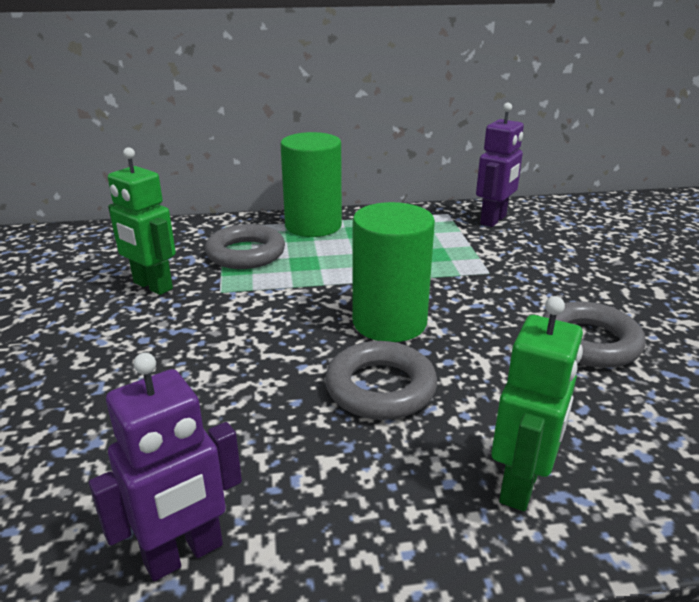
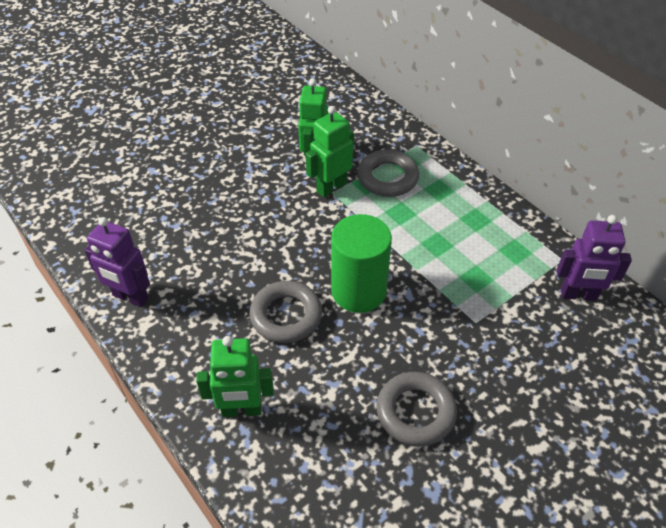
camera: 60 degrees right, 20 degrees up
(211, 289) = (331, 187): none -> green robot
(313, 226) = (460, 190): green cylinder -> none

